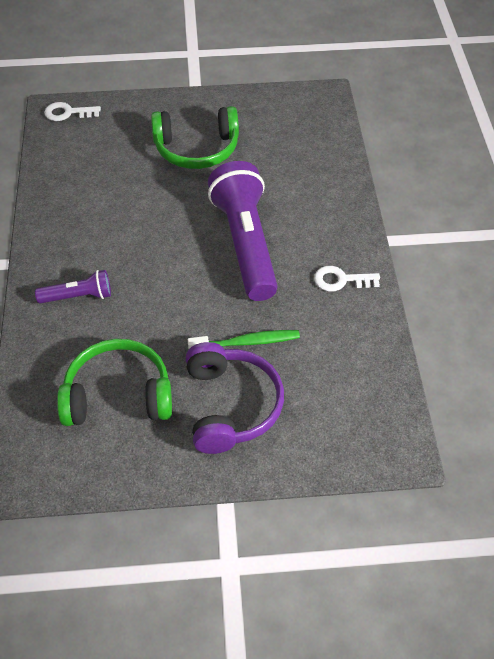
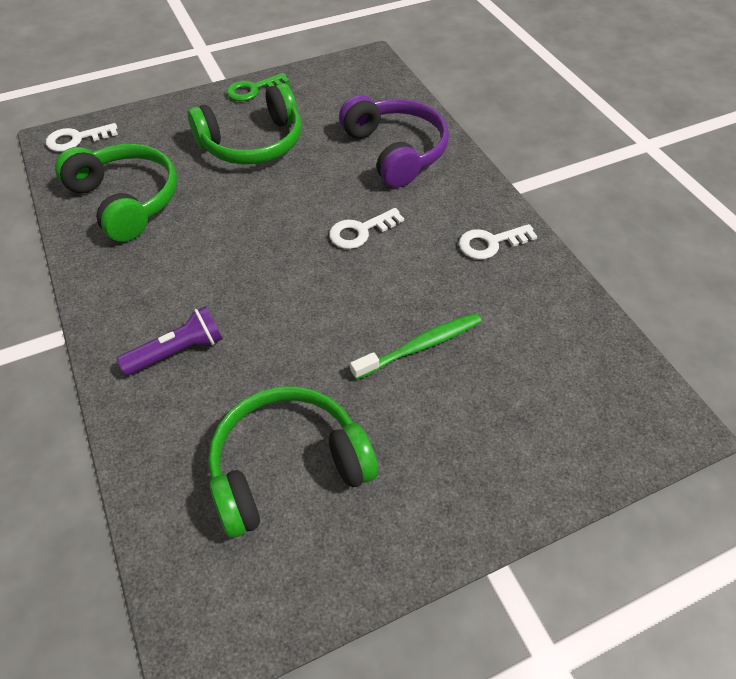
camera: 20 degrees left, 0 degrees up
(85, 173) = (126, 200): none -> green headphones
(217, 101) = (253, 90): none -> green key
(231, 405) = (441, 433): purple headphones -> purple headphones (395, 151)
(245, 243) = (360, 231): purple flashlight -> white key

